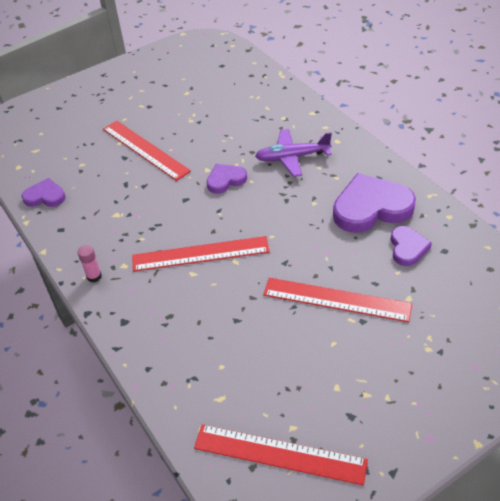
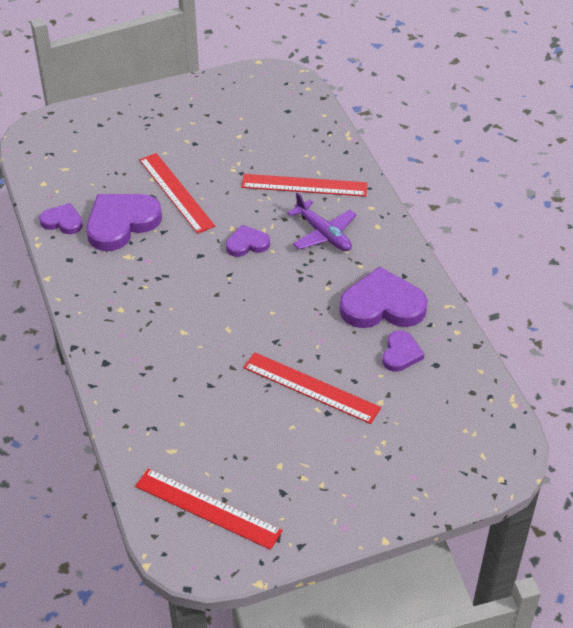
camera: 10 degrees right, 0 degrees up
(94, 276) = (89, 314): pink glue stick -> none
(102, 186) = (121, 223): none -> purple heart
(200, 254) = (197, 314): red ruler -> red ruler (304, 185)
(292, 157) = (323, 234): purple plane -> purple plane turned 135 degrees counterclockwise

